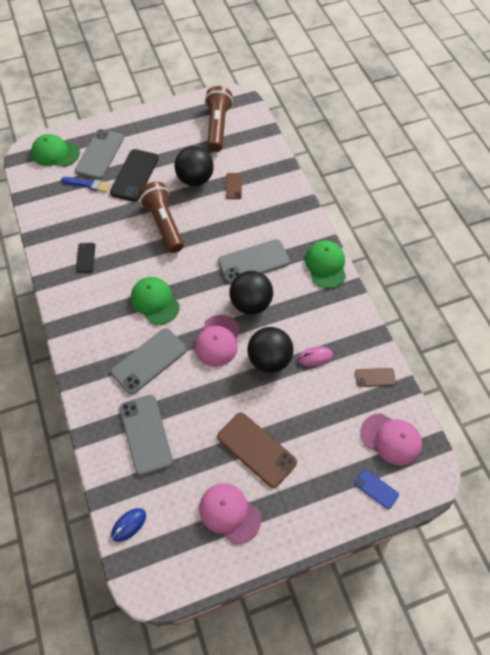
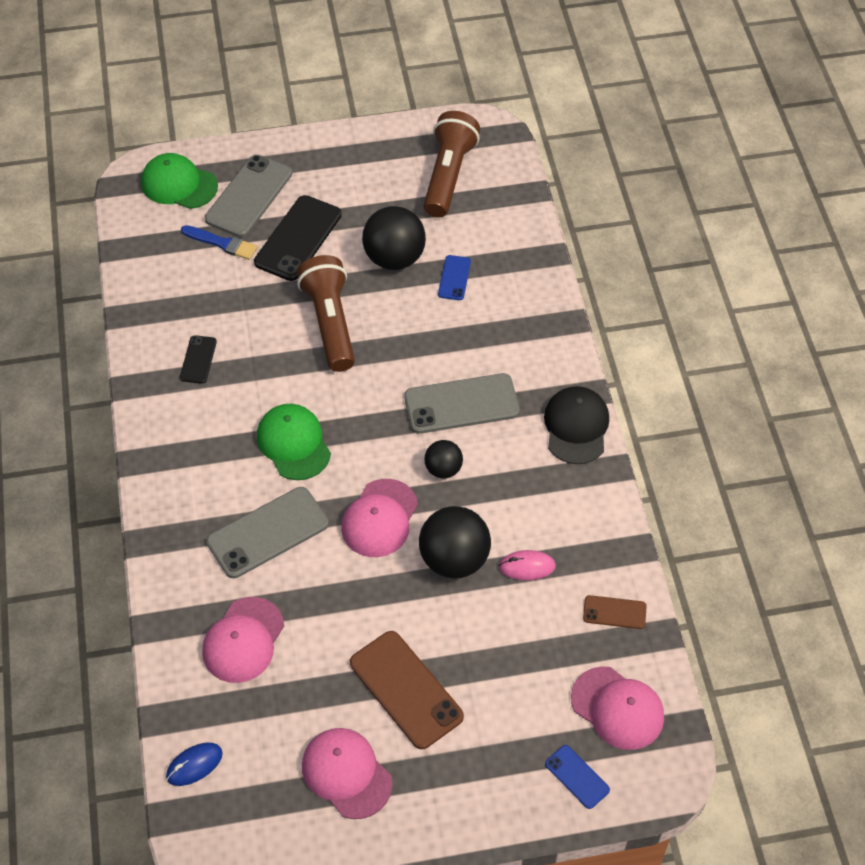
camera: 10 degrees right, 5 degrees down
(146, 434) = (243, 640): grey phone -> pink cap
(233, 186) = (454, 278): brown phone -> blue phone
(251, 303) = (443, 469): black ball -> black ball, size x0.56
(326, 265) = (576, 427): green cap -> black cap

